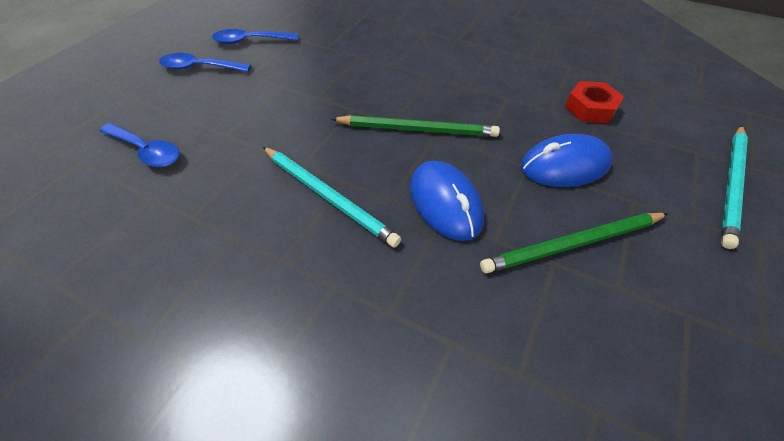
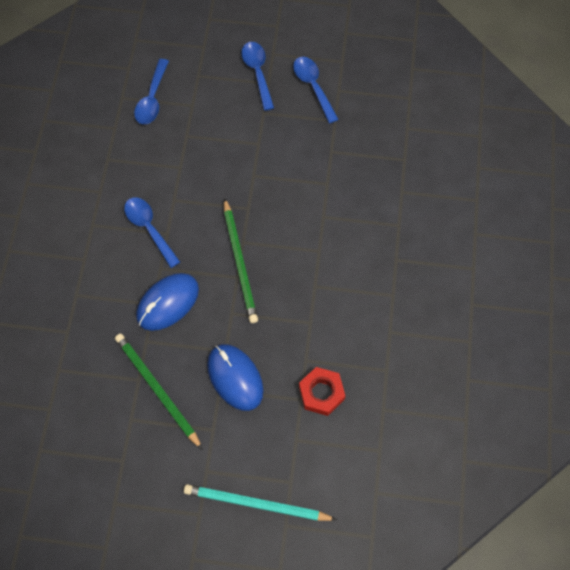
camera: 70 degrees right, 15 degrees up
(328, 196) = (149, 228): turquoise pencil -> blue spoon

